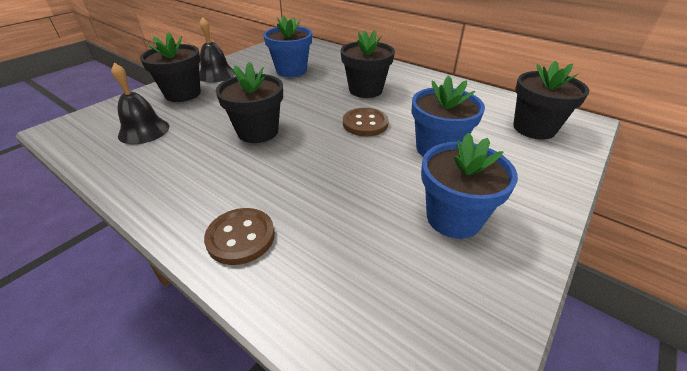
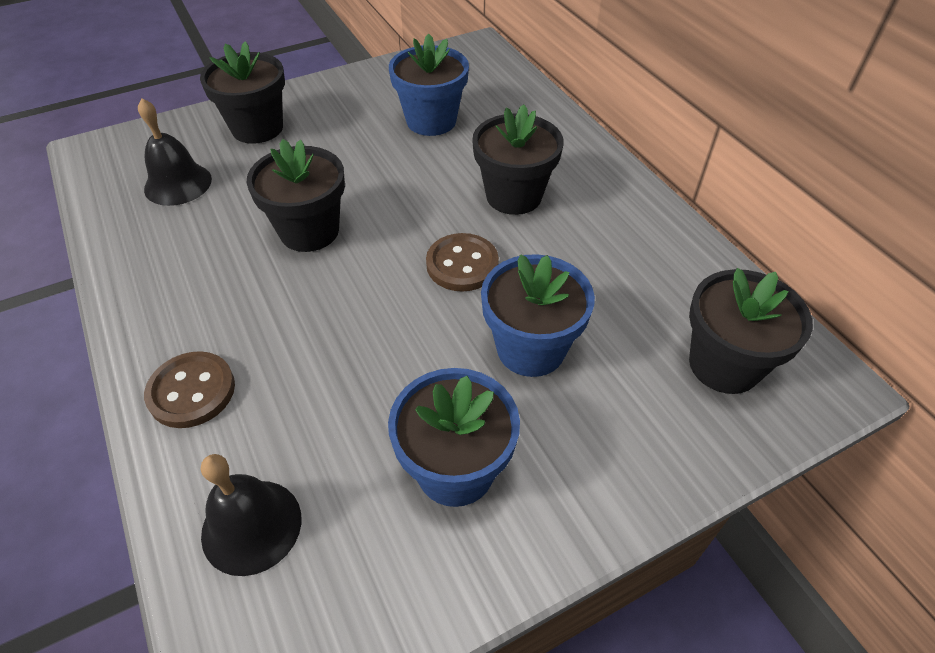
camera: 25 degrees right, 10 degrees up
(216, 74) = (322, 100): black bell -> black bell (251, 526)

